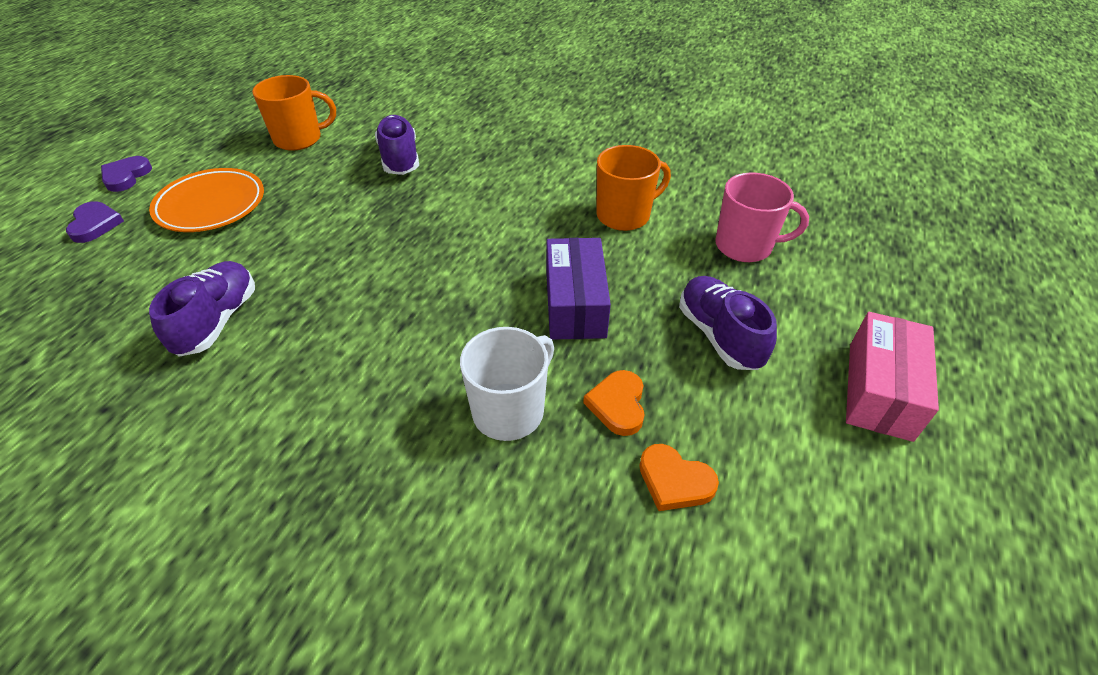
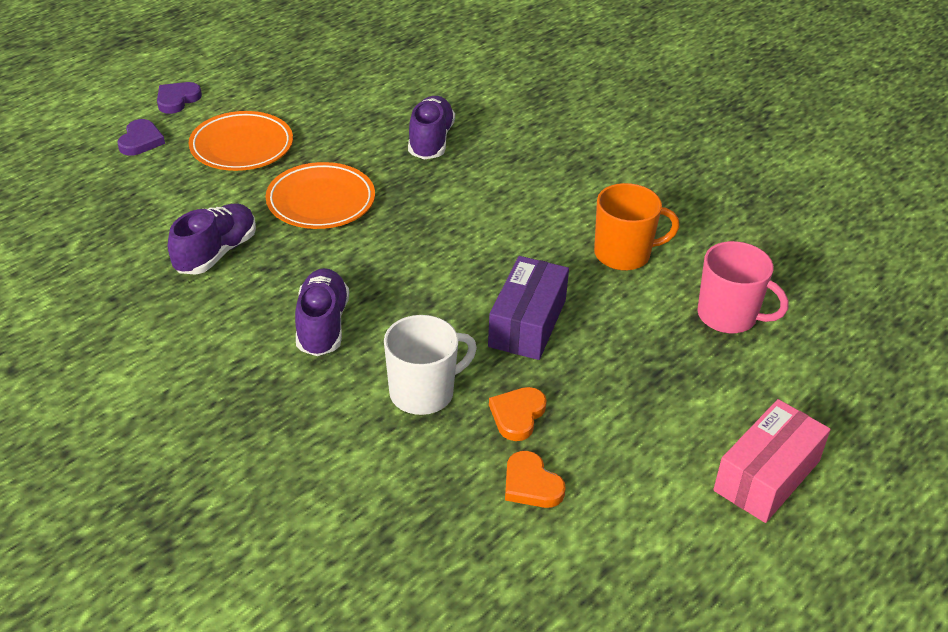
camera: 20 degrees right, 5 degrees down
(299, 139) = (343, 97): orange mug -> none
(314, 238) = (321, 201): none -> orange plate
(719, 335) = (646, 388): purple shoe -> purple shoe (322, 325)

